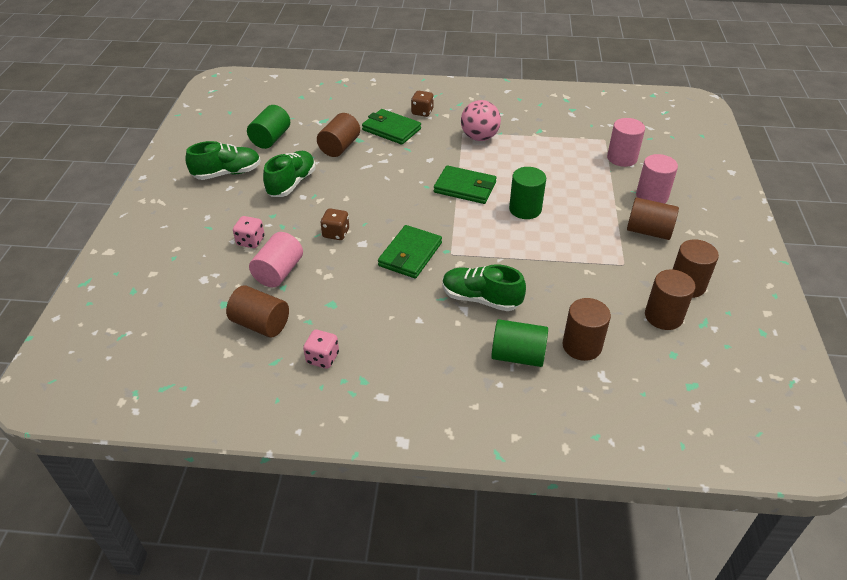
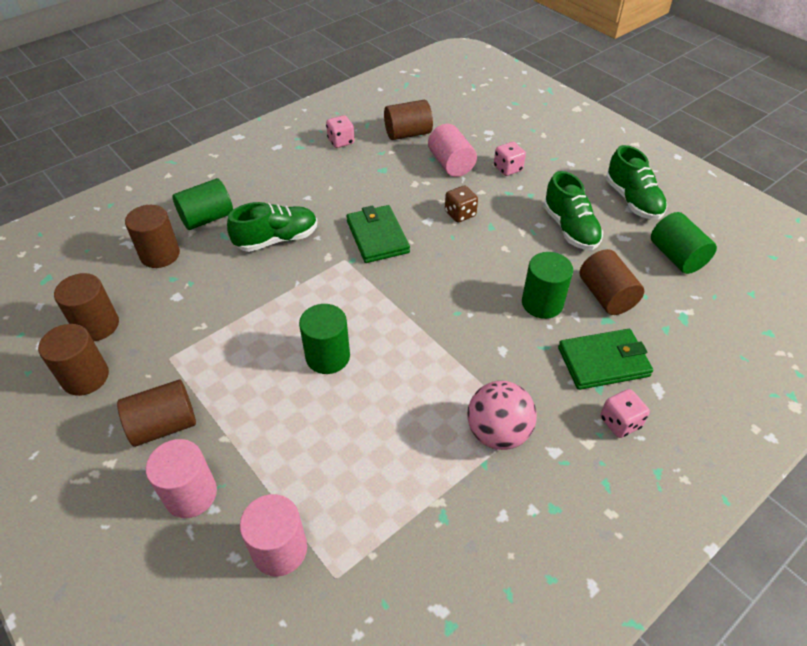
camera: 135 degrees right, 5 degrees up
(227, 173) = (632, 200): green shoe -> green shoe turned 45 degrees counterclockwise
(376, 163) = (542, 303): none -> green cylinder
(422, 112) = (620, 422): brown dice -> pink dice
(465, 187) = (418, 339): green wallet -> none

